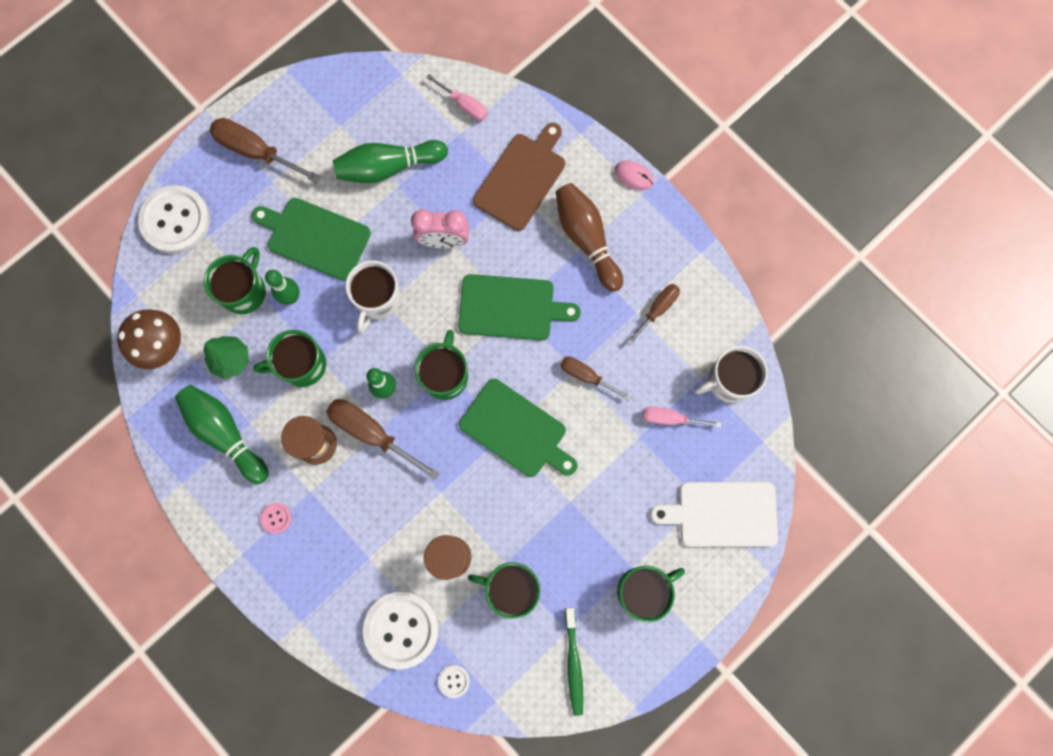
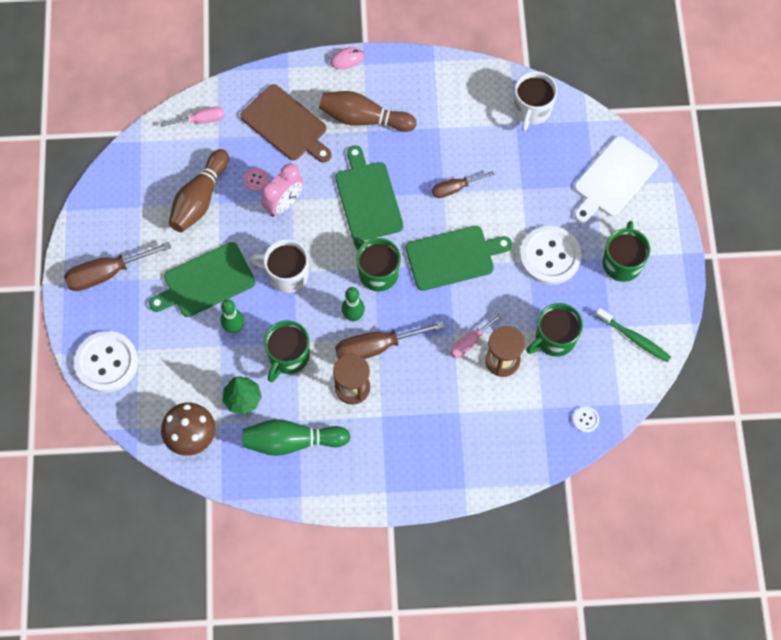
camera: 50 degrees left, 10 degrees down
(244, 291) = (201, 355): green mug -> none
(276, 518) = (380, 451): pink button -> pink button (256, 180)
(378, 299) = (287, 274): white mug -> white mug turned 135 degrees clockwise
(388, 167) = (200, 199): green bowling pin -> brown bowling pin
(401, 629) = (524, 427): white button -> white button (550, 256)
(510, 308) = (368, 198): green cutting board -> green cutting board turned 60 degrees counterclockwise
(521, 179) = (286, 125): brown cutting board -> brown cutting board turned 150 degrees clockwise
(657, 310) = (449, 114): brown screwdriver -> none
(670, 418) = (526, 161): pink screwdriver -> pink screwdriver (470, 341)

